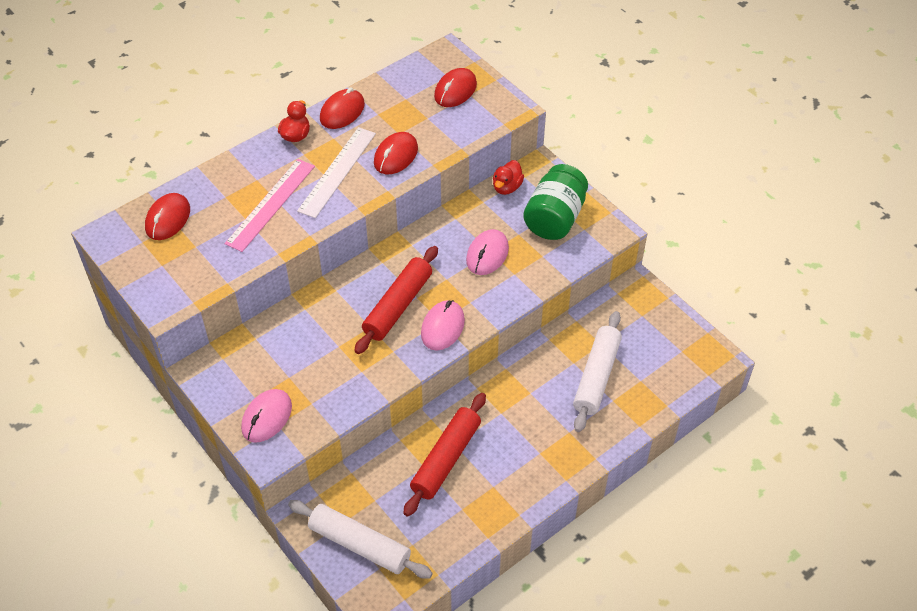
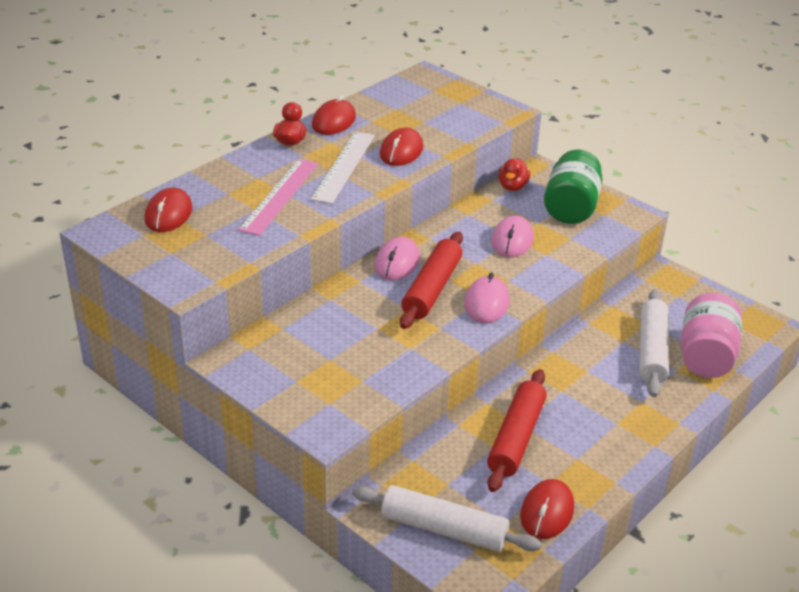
camera: 10 degrees left, 15 degrees down
(267, 417) = (315, 397): pink mouse -> pink mouse (397, 262)
(455, 90) = (445, 100): red mouse -> red mouse (547, 512)
(644, 387) = (706, 356): none -> pink jar

